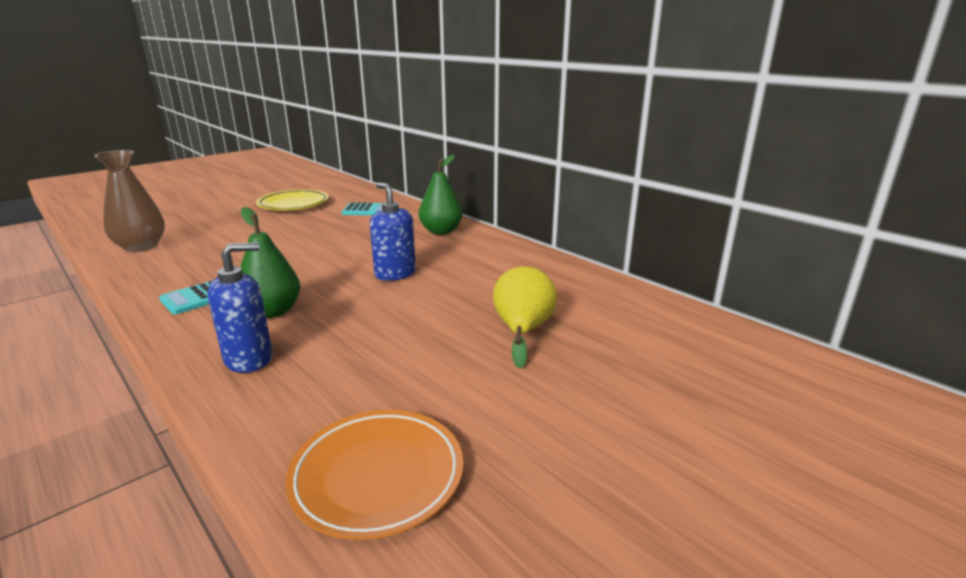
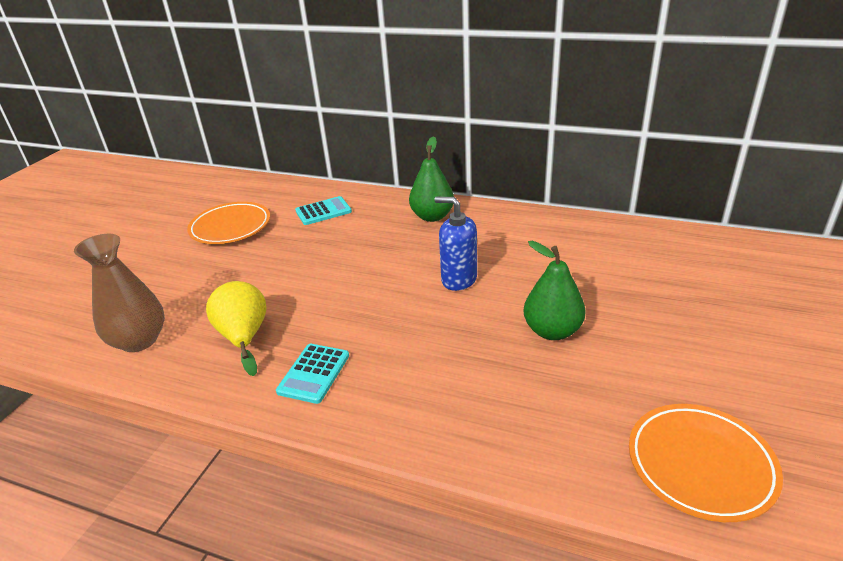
camera: 25 degrees left, 10 degrees up
(249, 359) = (464, 416): blue soap dispenser -> none
(272, 311) = (409, 361): green pear -> green pear (552, 331)
(293, 204) = (230, 227): yellow plate -> orange plate
(522, 331) = (633, 299): yellow pear -> yellow pear (244, 337)

